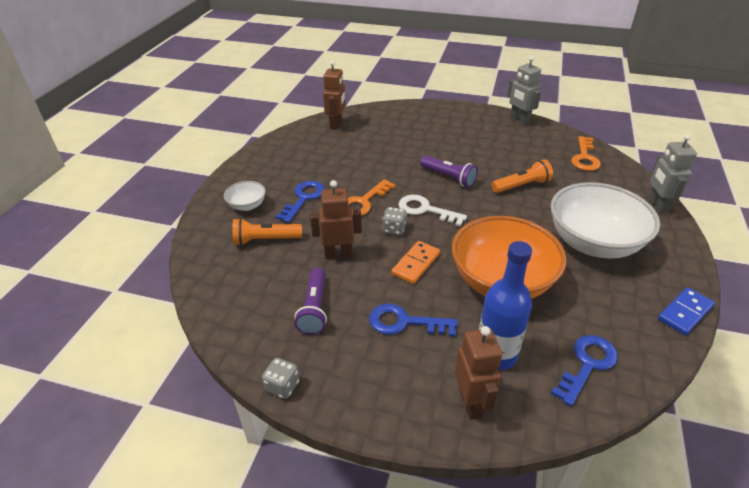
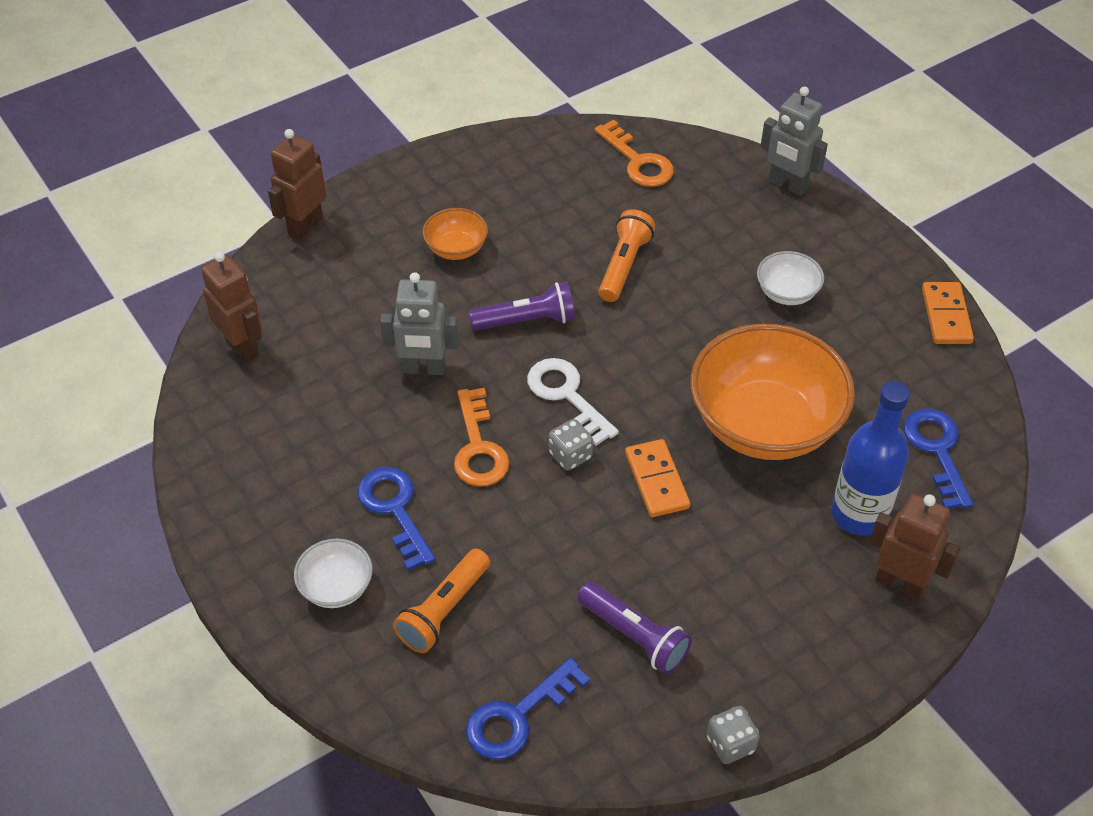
camera: 50 degrees left, 10 degrees up
(338, 254) = (558, 547): brown robot -> brown robot (305, 226)
(405, 322) = (741, 561): blue key -> blue key (517, 716)
(425, 210) = (567, 395): white key -> white key turned 75 degrees clockwise
(457, 141) = (456, 248): none -> orange bowl
(519, 120) = (486, 147): grey robot -> grey robot (423, 369)
(593, 243) = (787, 293): white bowl -> white bowl, size x0.45
(684, 313) = (946, 315): blue domino -> orange domino

